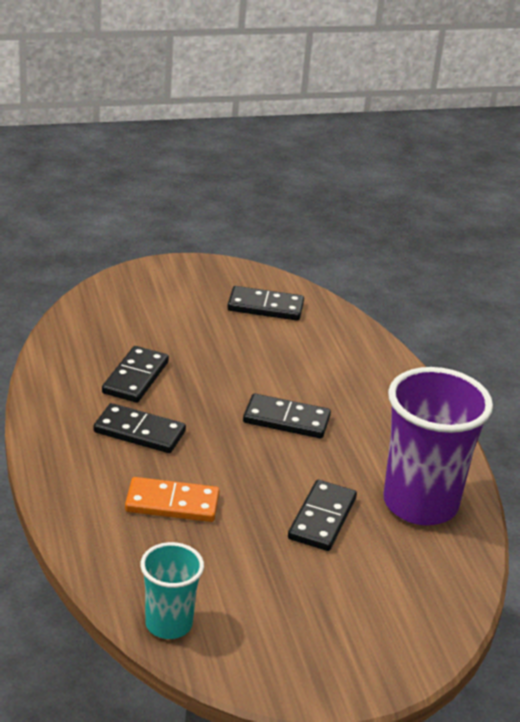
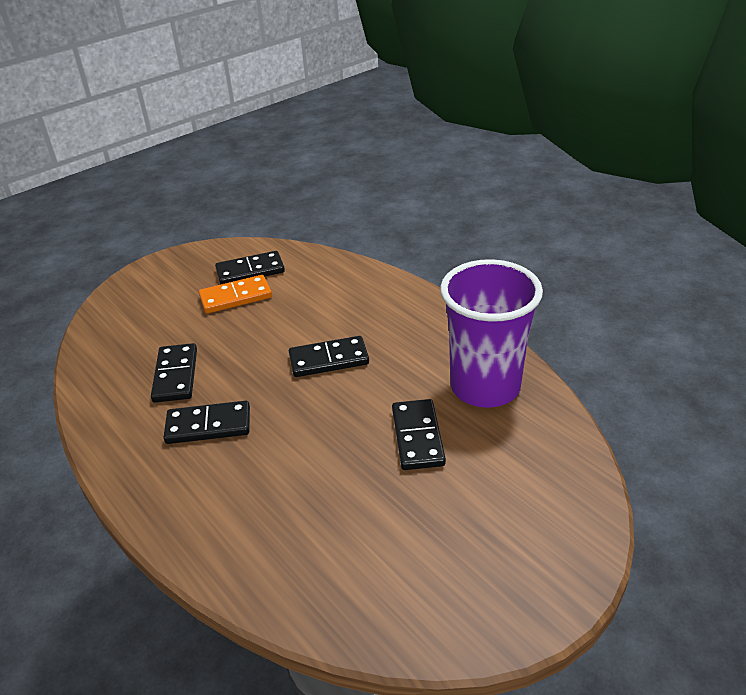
camera: 20 degrees left, 5 degrees up
(168, 624) = (353, 616): turquoise cup -> none
(172, 503) = (279, 483): orange domino -> orange domino (236, 297)

